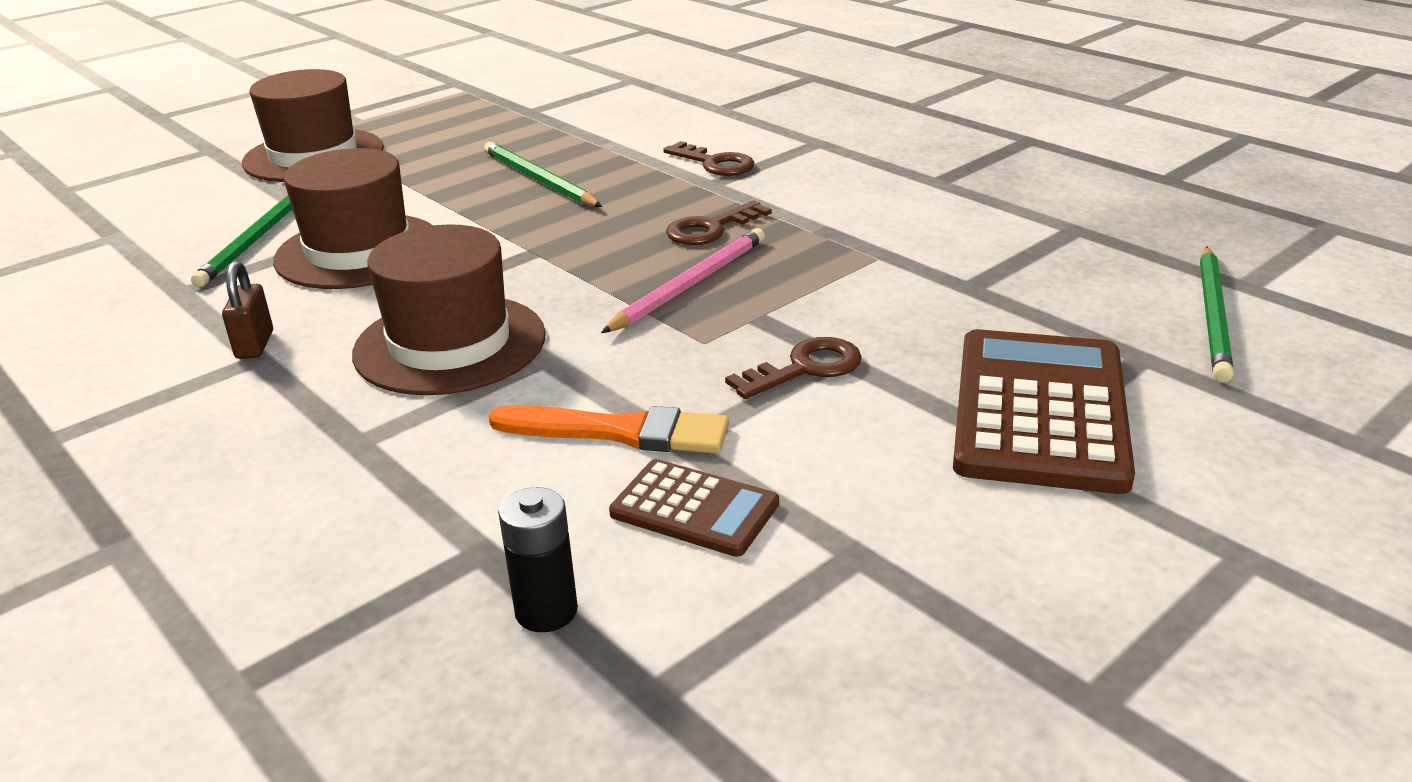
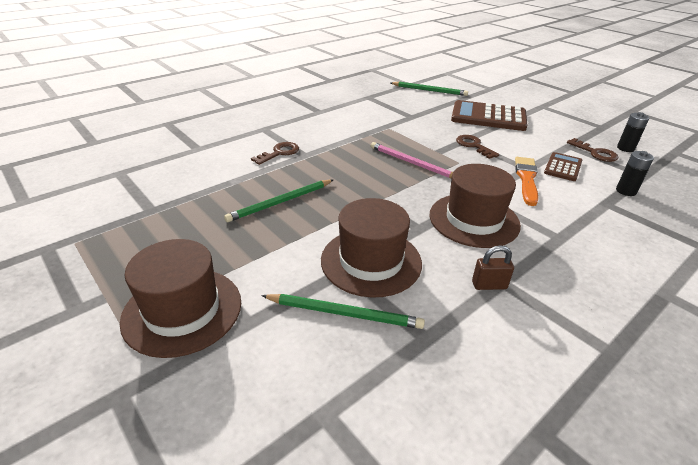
camera: 90 degrees left, 5 degrees up
(711, 228) = (357, 157): brown key -> brown key (595, 153)
(880, 712) = (625, 148): none -> black battery

